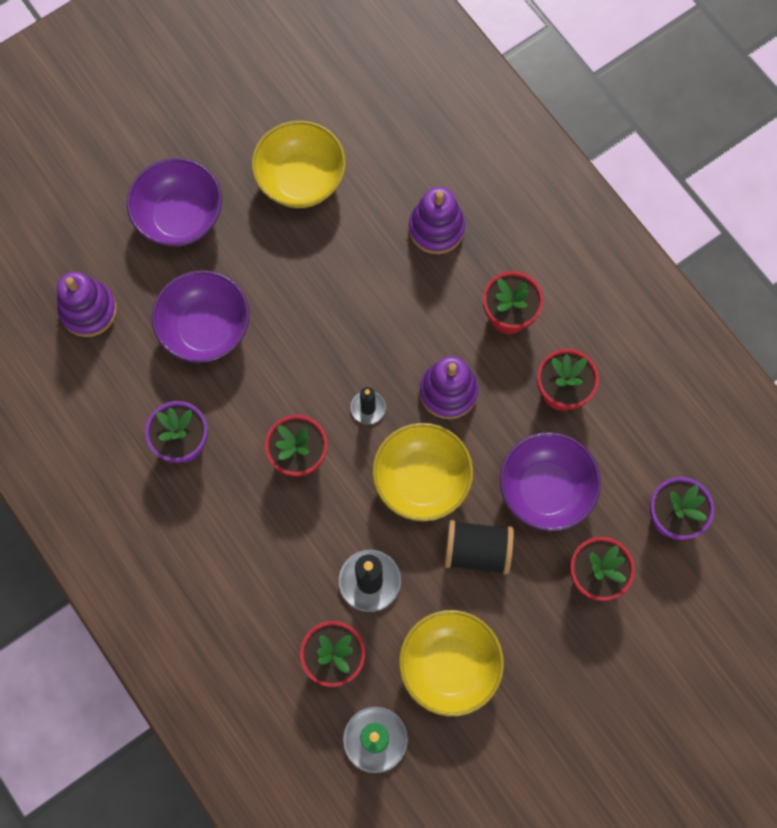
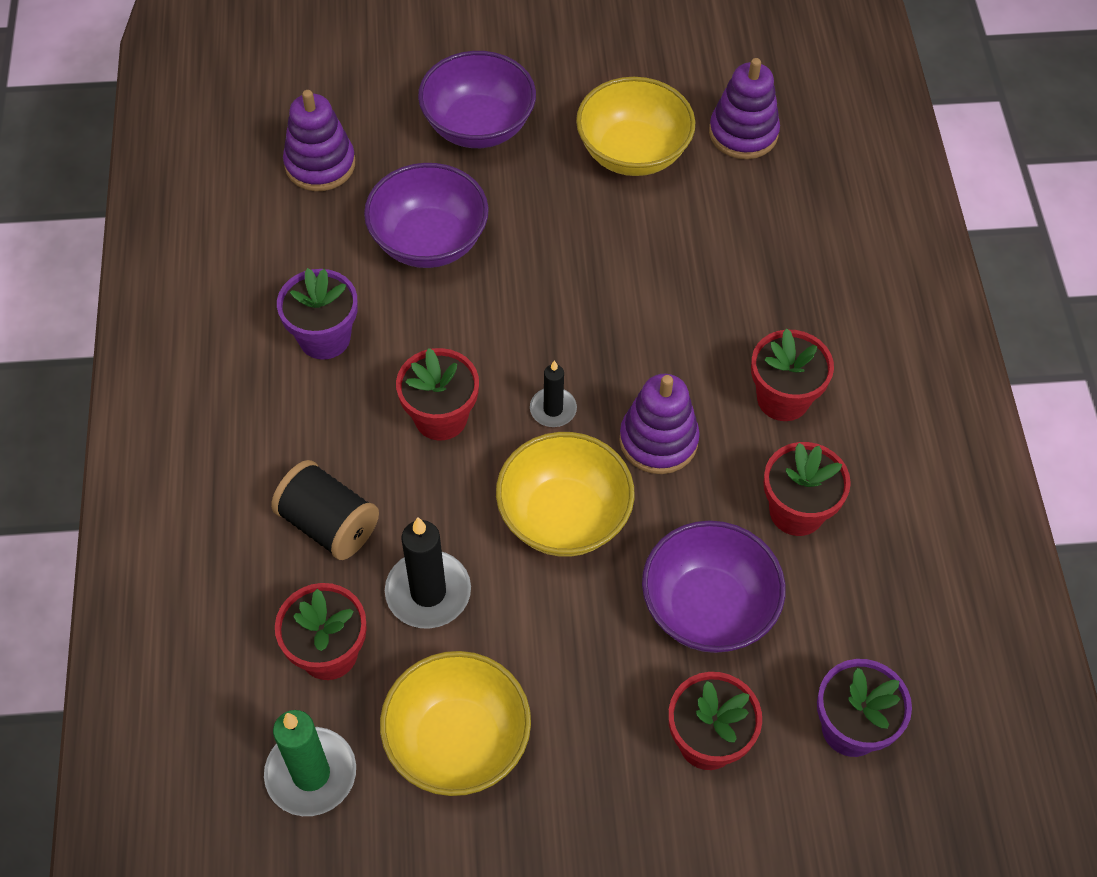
camera: 30 degrees right, 15 degrees down
(436, 228) = (754, 270): purple stacking toy -> purple stacking toy (743, 133)
(477, 551) = (578, 630): black spool -> black spool (328, 524)

